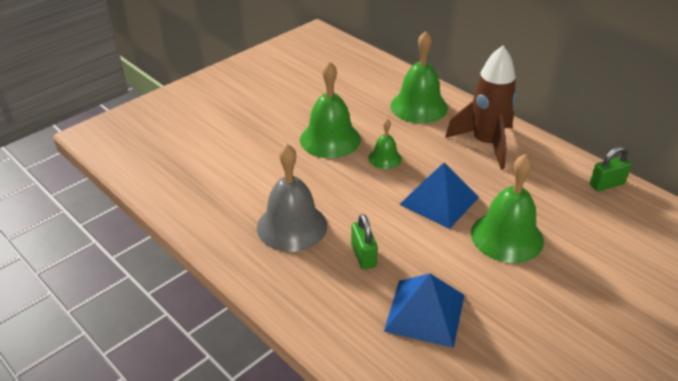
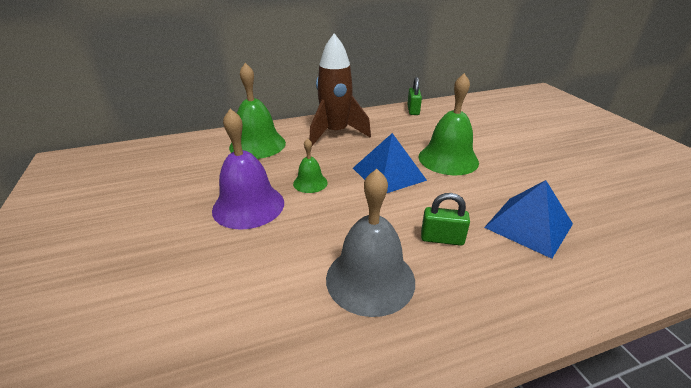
camera: 65 degrees left, 5 degrees down
(330, 139) = (248, 206): green bell -> purple bell

